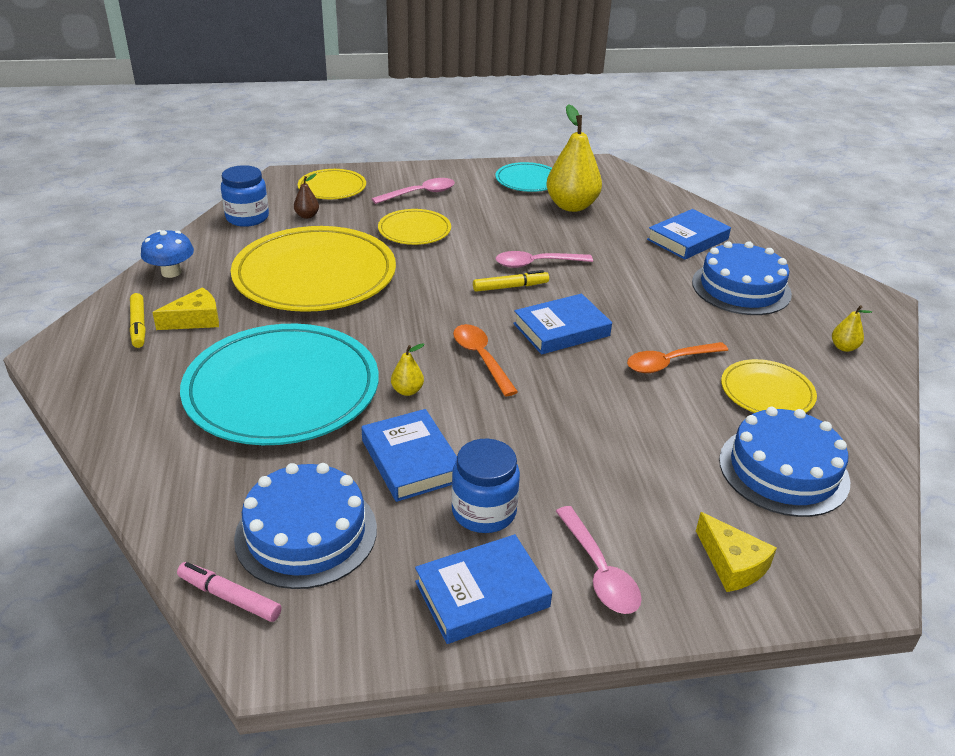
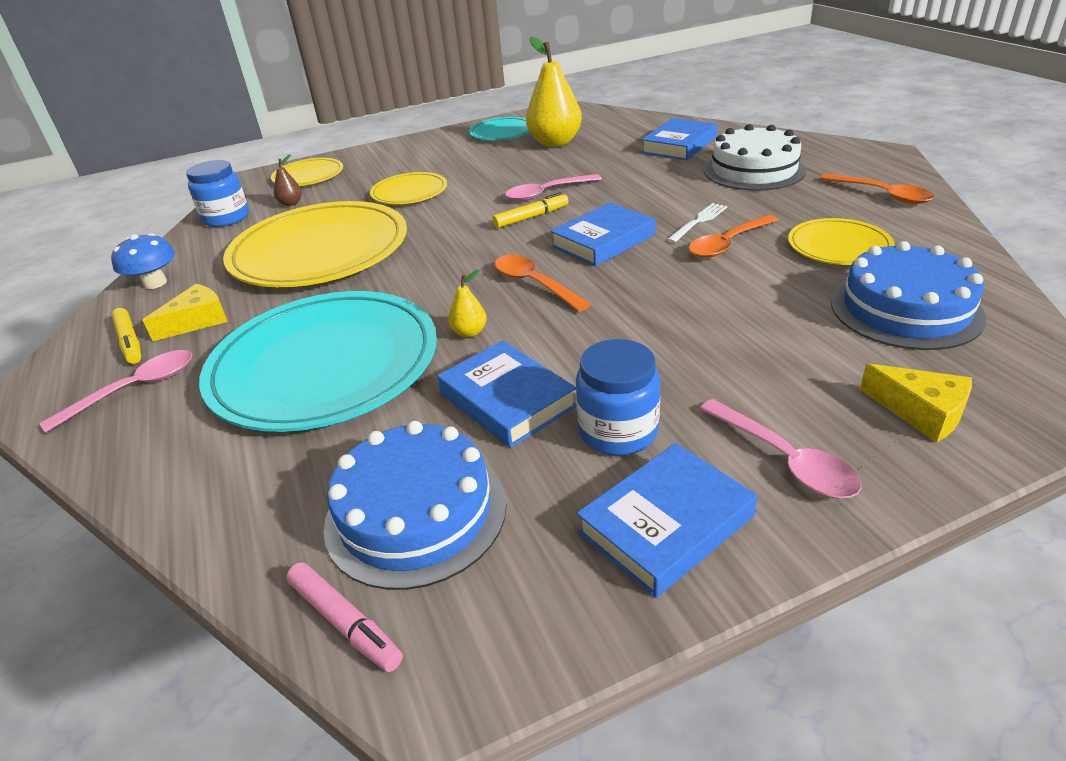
camera: 10 degrees left, 0 degrees up
(229, 597) = (345, 622): pink marker -> pink marker turned 150 degrees counterclockwise
(419, 194) = (401, 163): pink spoon -> pink spoon (134, 389)
(656, 332) = (698, 221): none -> white fork
(741, 288) = (754, 170): blue cake -> white cake
(844, 347) = (881, 194): yellow pear -> orange spoon

